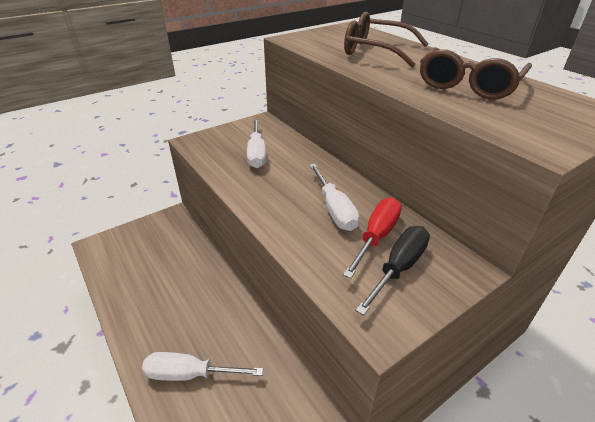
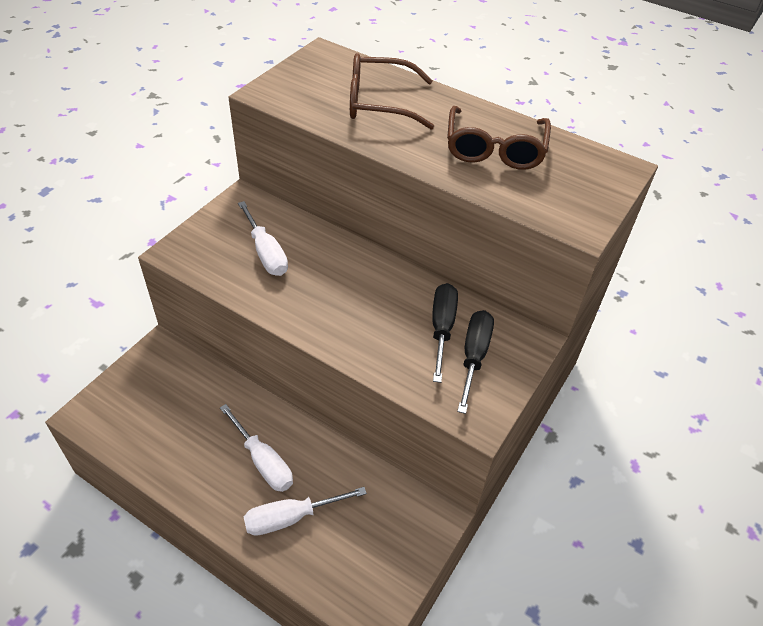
camera: 25 degrees left, 10 degrees up
(334, 209) = (388, 307): white screwdriver -> white screwdriver (263, 461)
(376, 237) = (442, 329): red screwdriver -> black screwdriver

